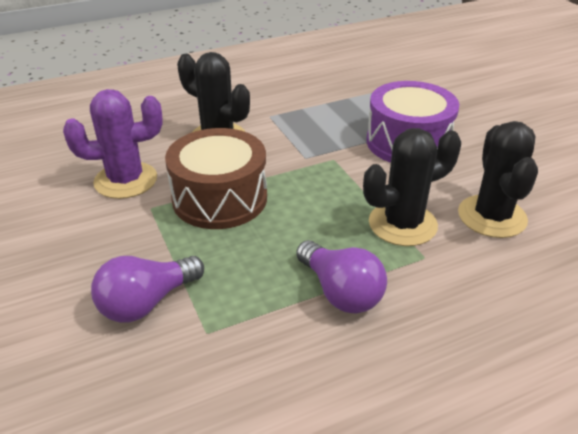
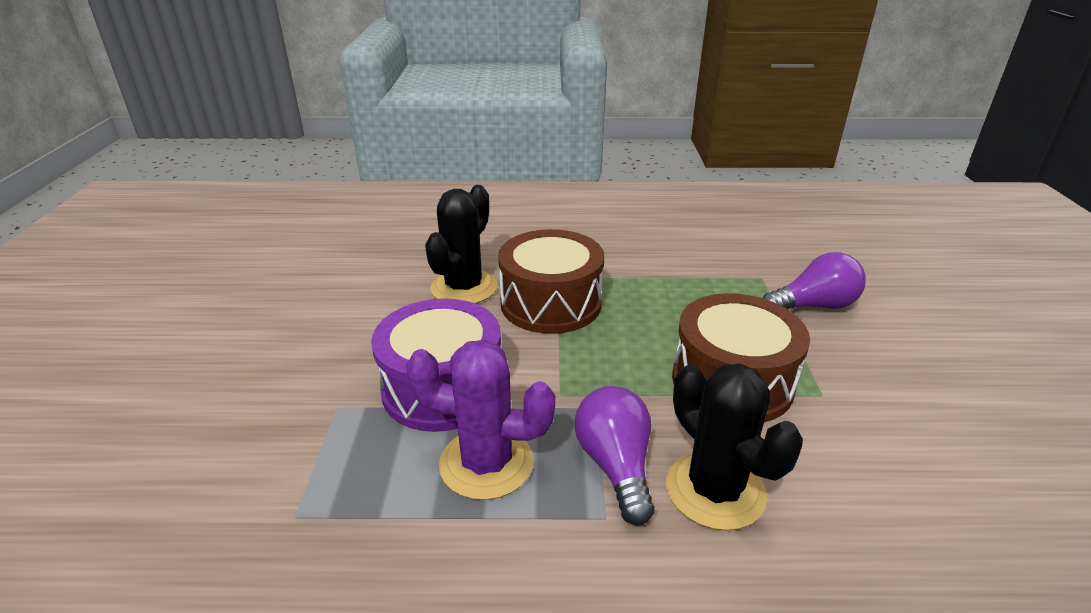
camera: 155 degrees left, 5 degrees down
(126, 180) = (866, 447): purple cactus -> purple cactus (486, 463)
(340, 292) = (646, 274): purple light bulb -> purple light bulb (616, 466)
(402, 224) = (551, 303): black cactus -> brown drum

